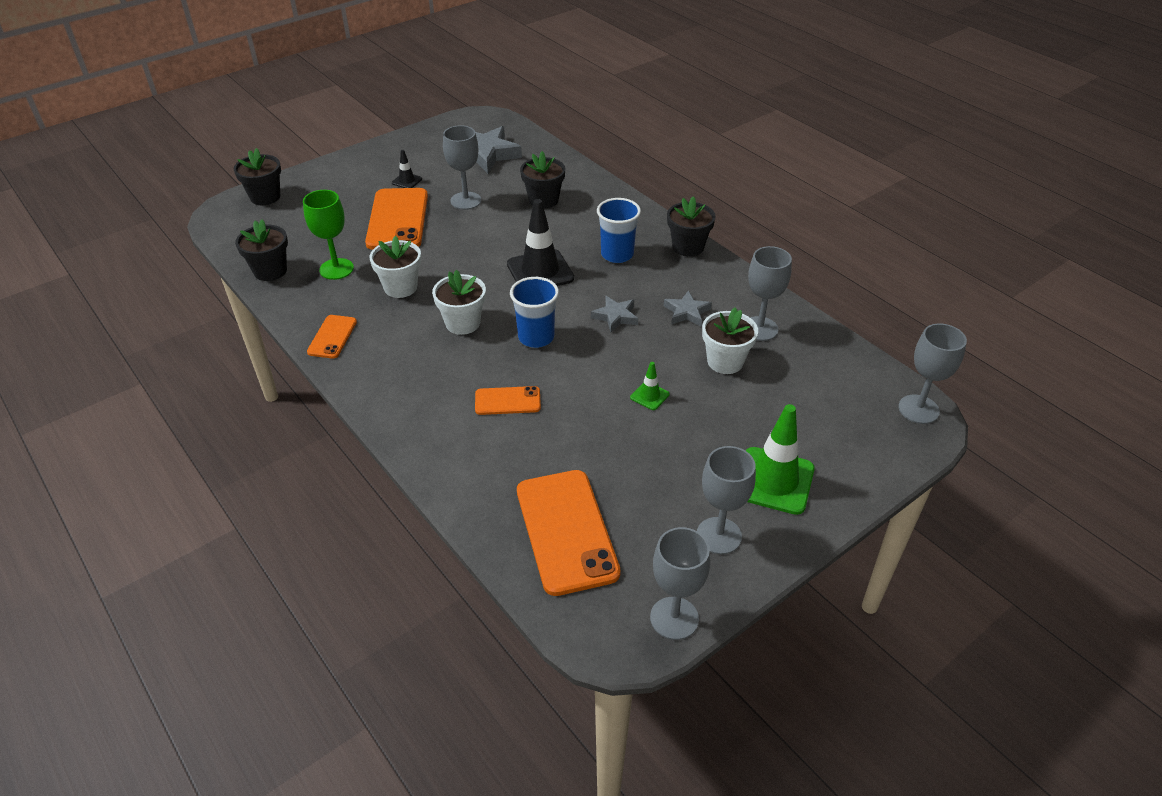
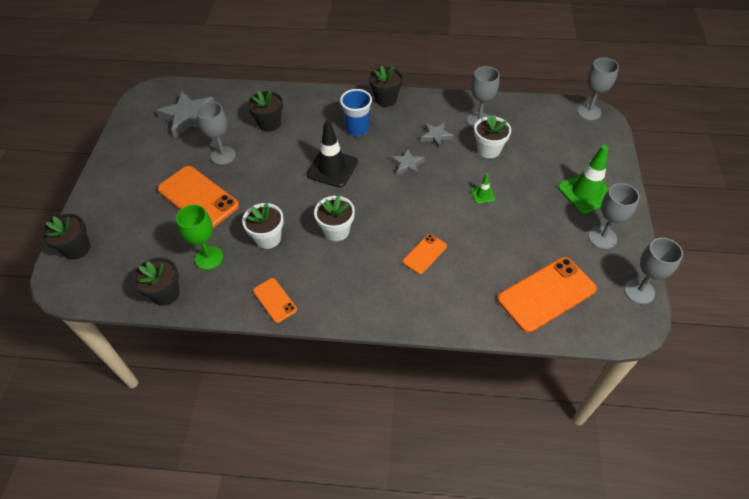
camera: 45 degrees left, 10 degrees up
(407, 181) = (164, 168): black traffic cone -> none
(536, 337) = (386, 207): blue cup -> none
(566, 531) = (546, 294): orange phone -> orange phone turned 60 degrees counterclockwise

